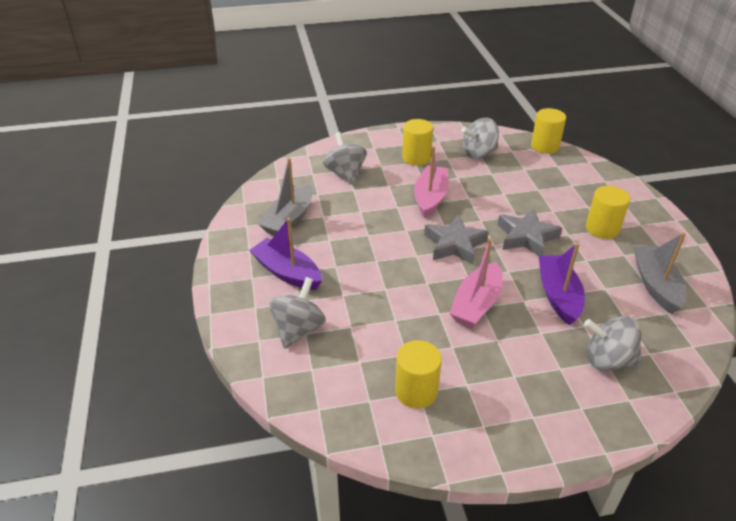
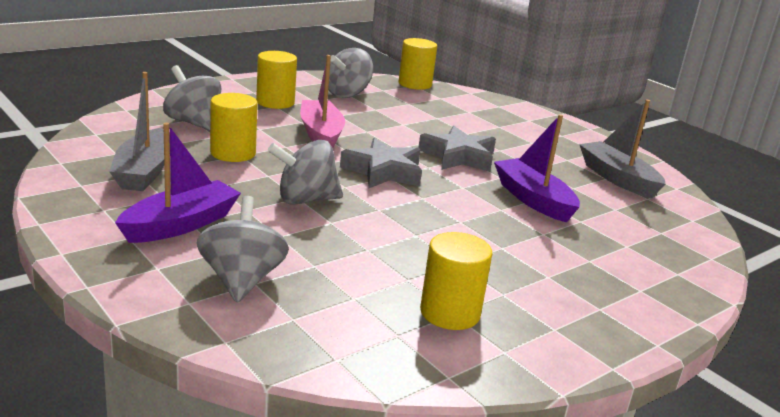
camera: 30 degrees left, 15 degrees down
(287, 272) = (180, 224): purple boat -> purple boat turned 120 degrees clockwise
(476, 304) = (452, 219): pink boat -> none
(602, 229) = (528, 142): yellow cylinder -> yellow cylinder (233, 153)
(608, 360) = (629, 244): grey spinning top -> grey spinning top (305, 200)

